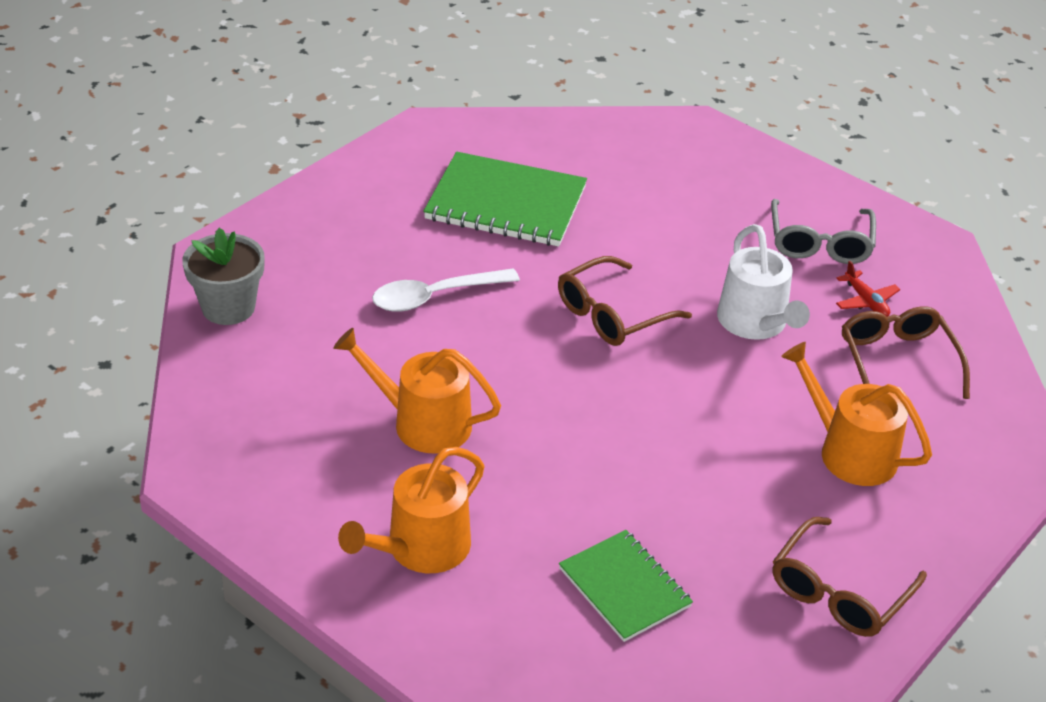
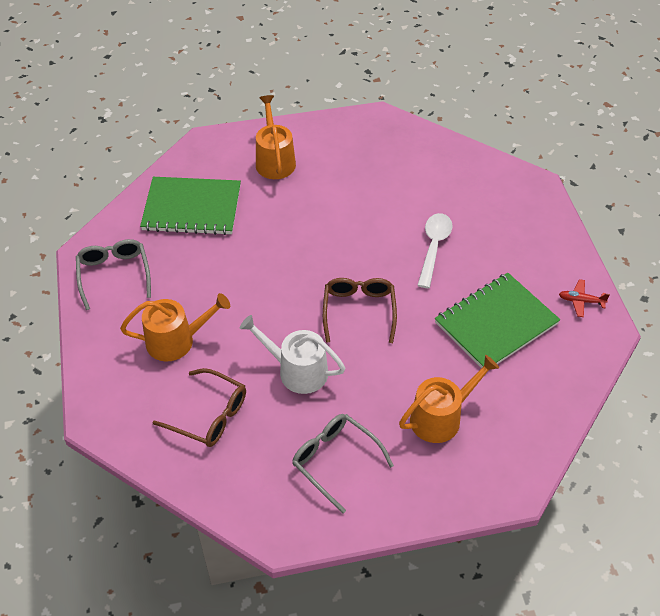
camera: 130 degrees right, 10 degrees up
(228, 307) = (486, 170): grey flower pot -> none
(423, 423) = (346, 197): orange watering can -> orange watering can (441, 417)
(624, 587) = (192, 208): green notebook -> green notebook, size x1.62
(839, 591) = (114, 275): brown glasses -> grey glasses
(866, 301) = (266, 441): red plane -> red plane (581, 301)

